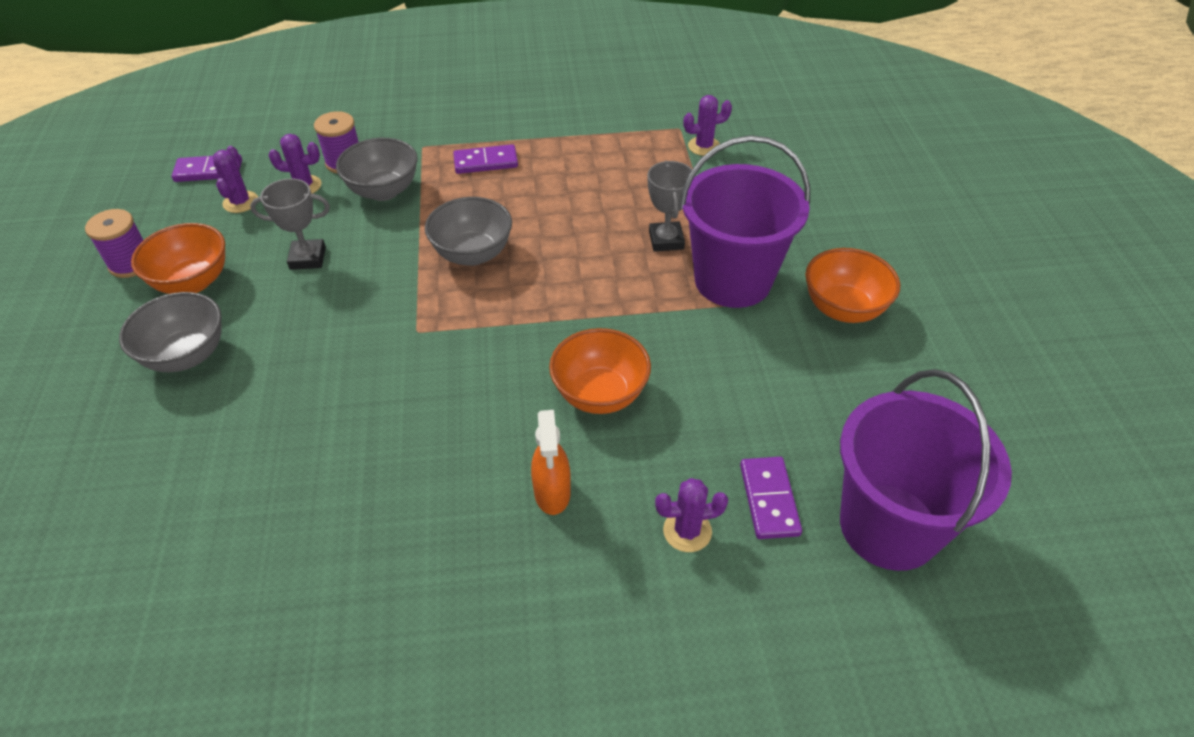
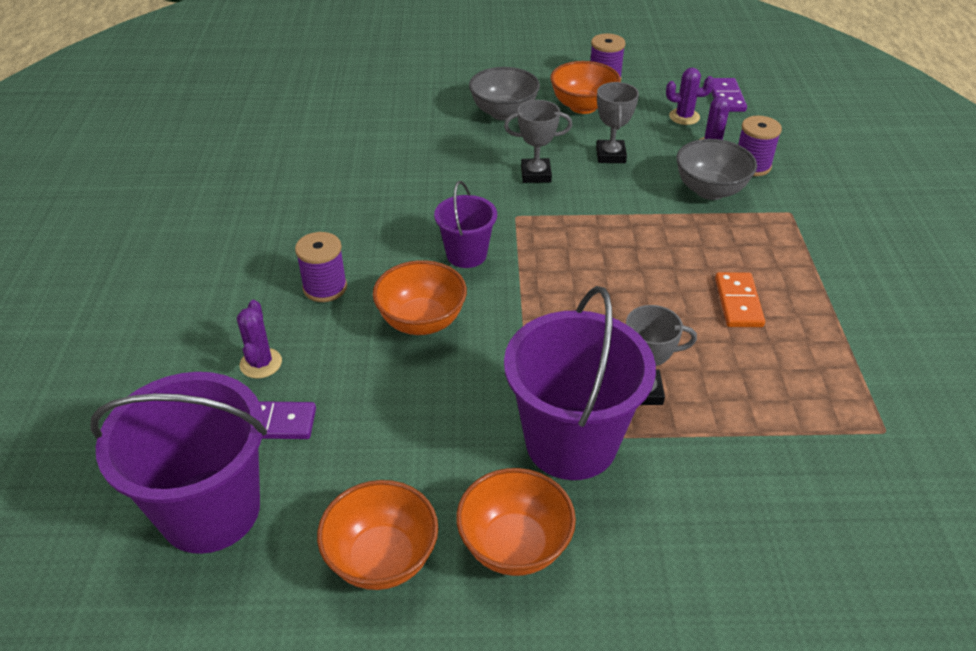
camera: 95 degrees right, 5 degrees down
(337, 318) = (536, 174): none -> grey trophy
(473, 254) = (617, 246): grey bowl -> none
(486, 162) = (770, 255): purple domino -> none
(487, 368) = (466, 255): none -> purple bucket
(550, 183) = (738, 302): none -> orange domino
(552, 493) = (325, 288): orange spray bottle -> purple spool
(704, 146) = (846, 453): purple cactus -> none
(887, 387) = (382, 559): none -> orange bowl

